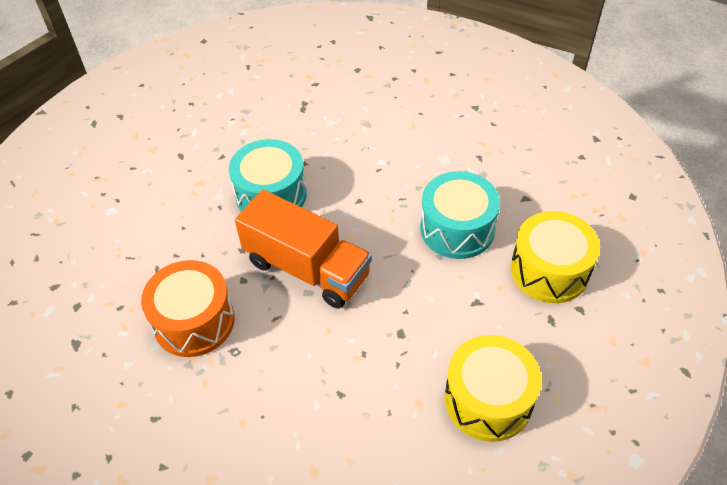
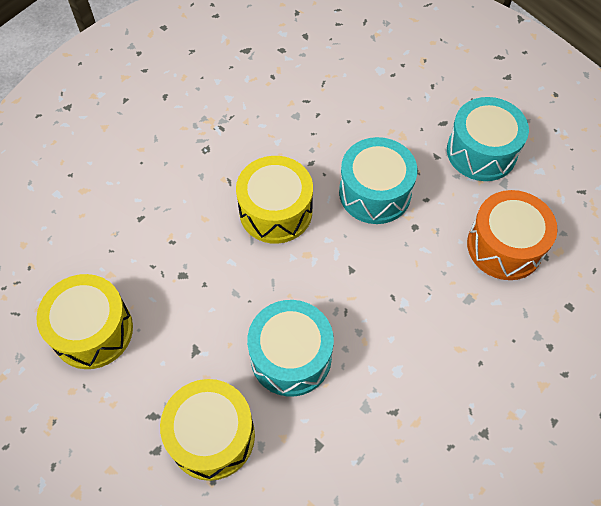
camera: 100 degrees right, 10 degrees up
(194, 321) = (243, 124): orange drum -> orange drum (504, 246)
(213, 127) = (481, 152): none -> turquoise drum
(307, 268) = (275, 211): orange truck -> yellow drum

